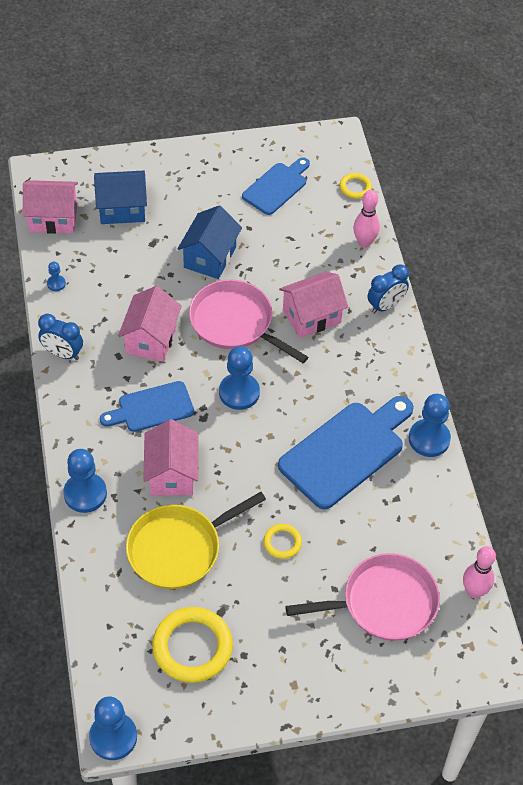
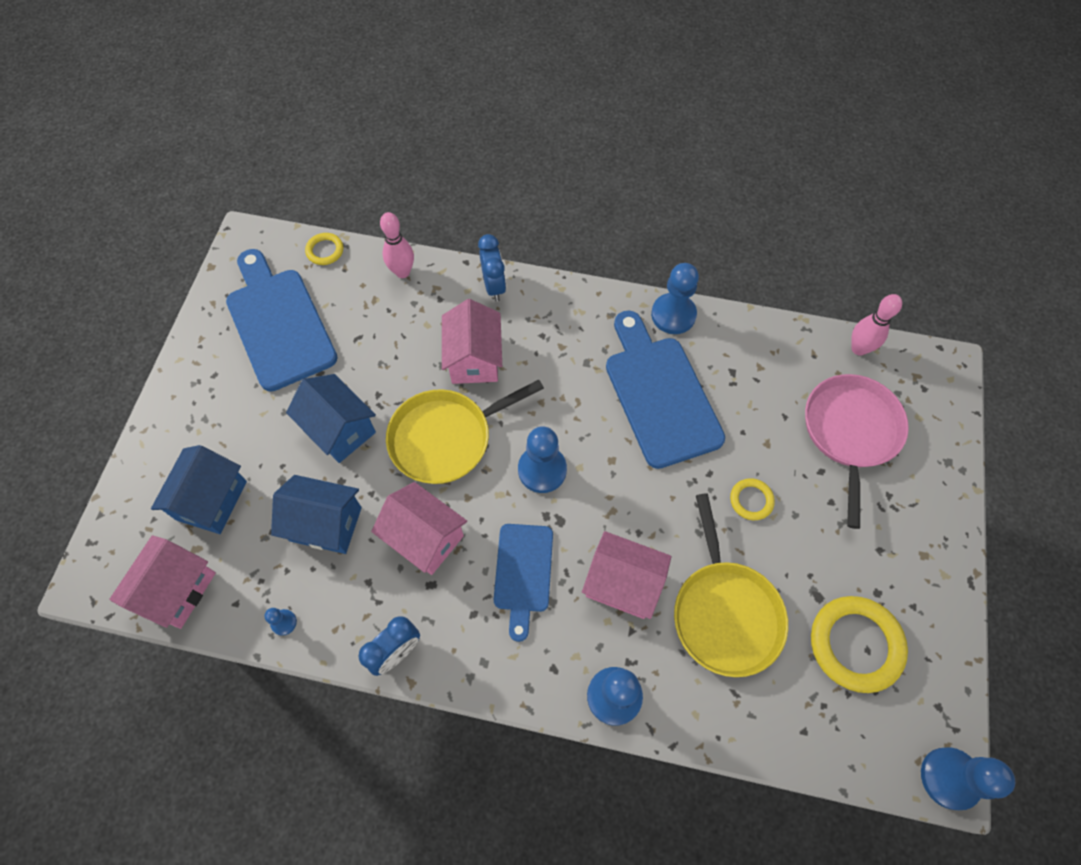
camera: 65 degrees left, 10 degrees up
(135, 278) = (326, 524): none -> blue house
(235, 323) = (445, 438): pink pan -> yellow pan
(277, 187) = (279, 323): blue cutting board -> blue cutting board, size x1.65

